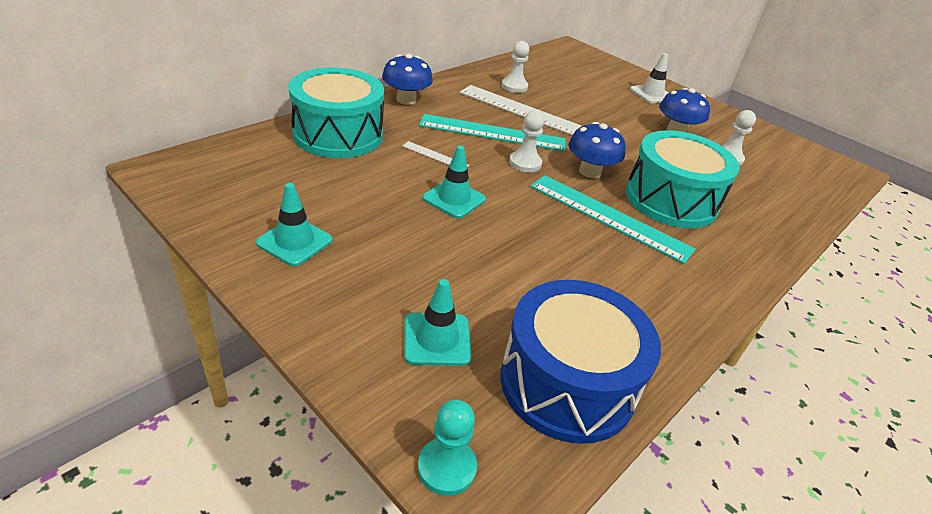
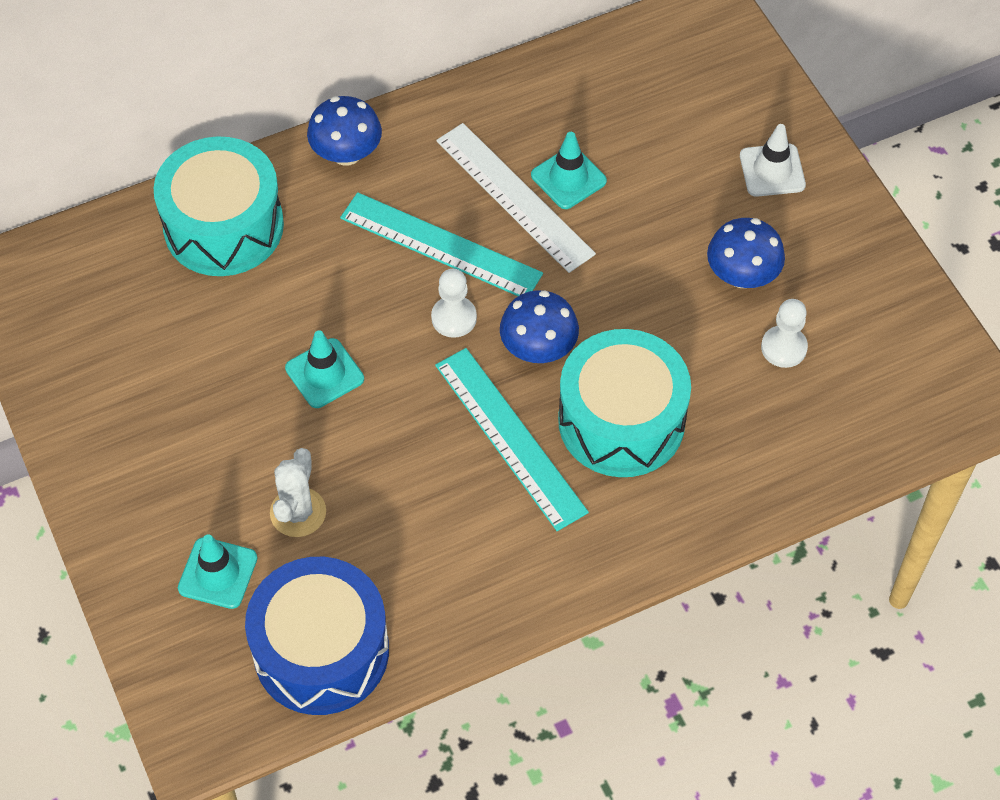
camera: 25 degrees right, 20 degrees up
(294, 242) = (118, 414): turquoise traffic cone -> turquoise traffic cone (568, 178)
(435, 155) = (335, 286): white ruler -> none
(446, 467) = (172, 702): turquoise pawn -> none
(483, 283) = (298, 512): none -> white cactus
(514, 86) = (535, 130): white pawn -> none

